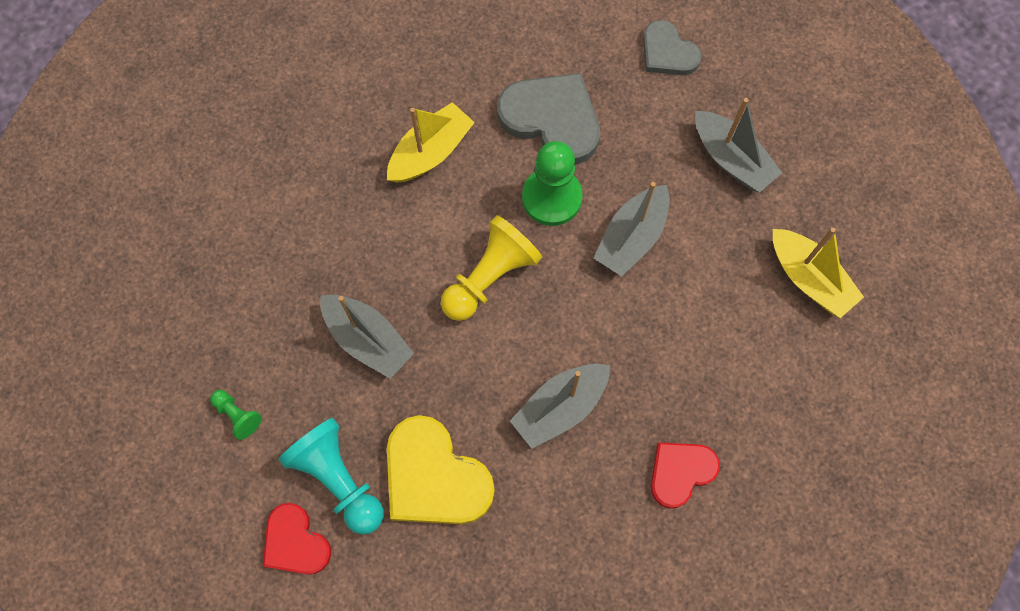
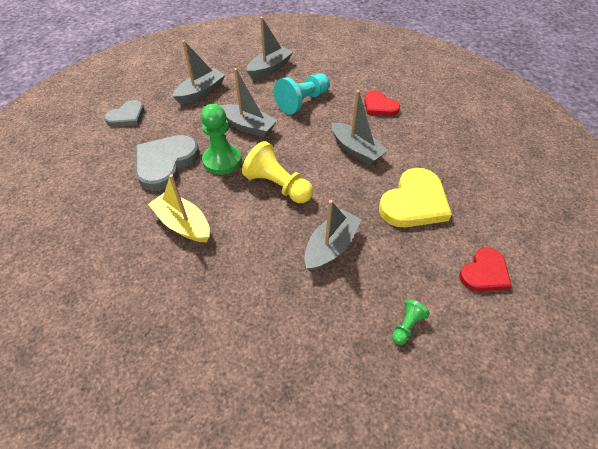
camera: 95 degrees left, 20 degrees down
(338, 479) = (433, 252): turquoise pawn -> turquoise pawn (302, 102)
(809, 279) = (269, 69): yellow boat -> grey boat

